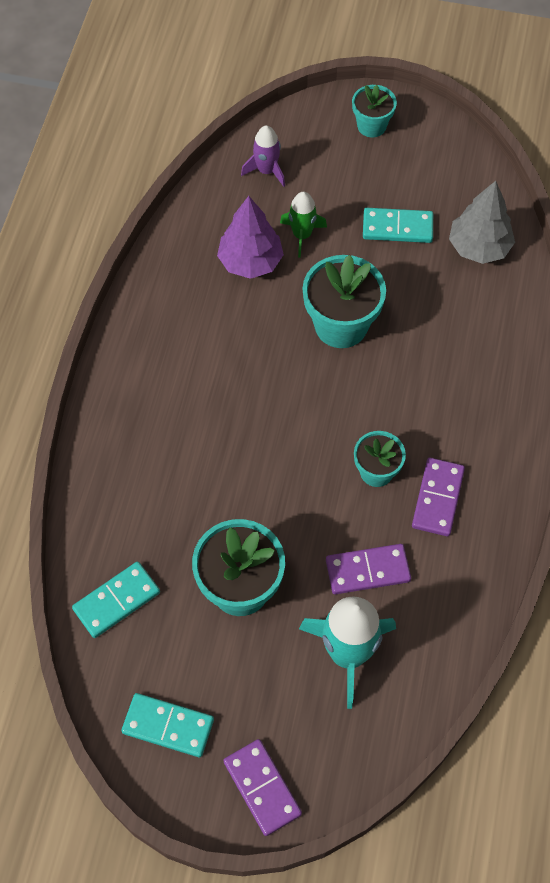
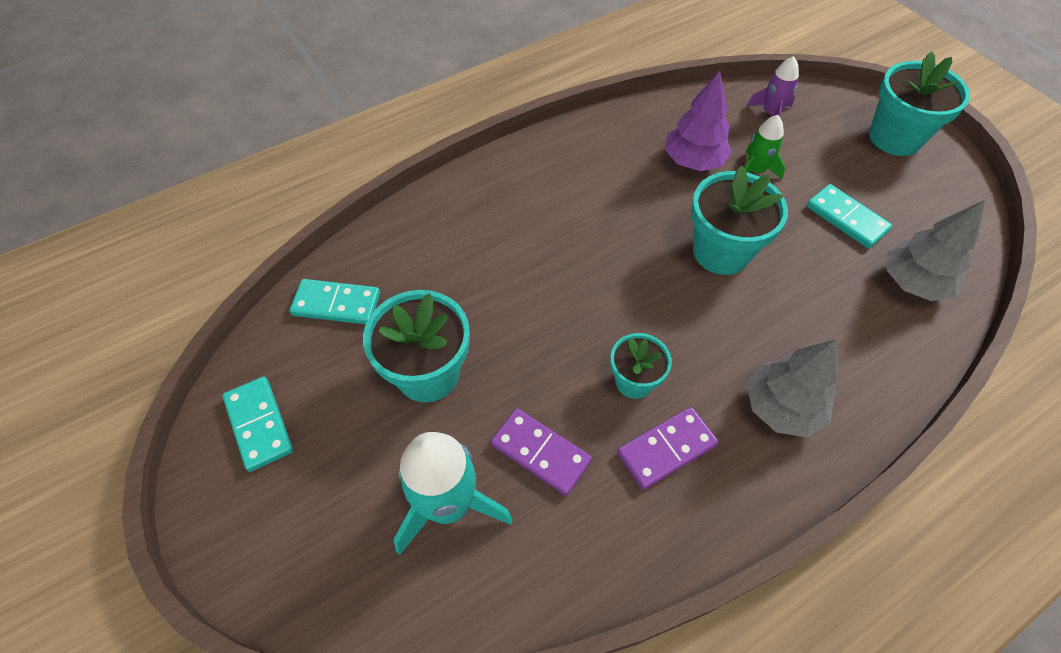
camera: 45 degrees right, 5 degrees down
(262, 788) = (259, 545): purple domino -> none
(371, 126) = (894, 138): turquoise flower pot -> turquoise flower pot, size x1.68
(477, 409) = (782, 407): none -> grey tree

